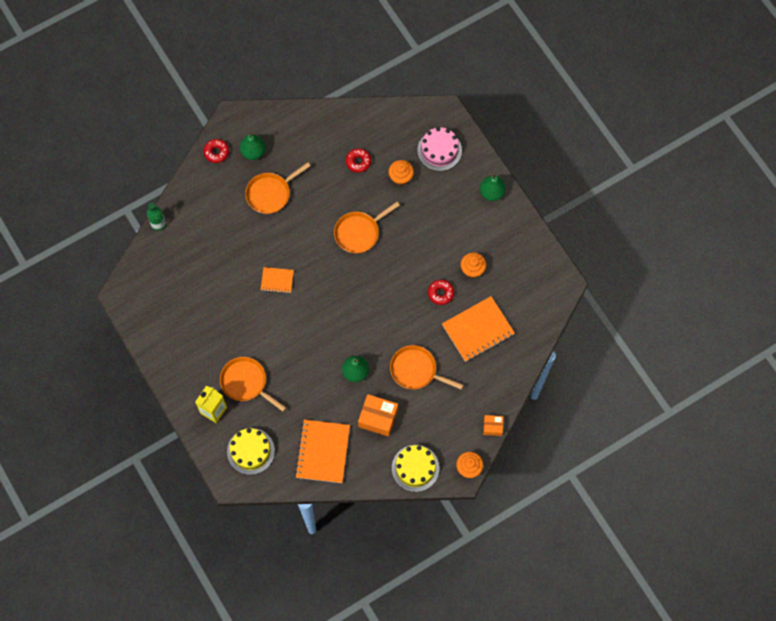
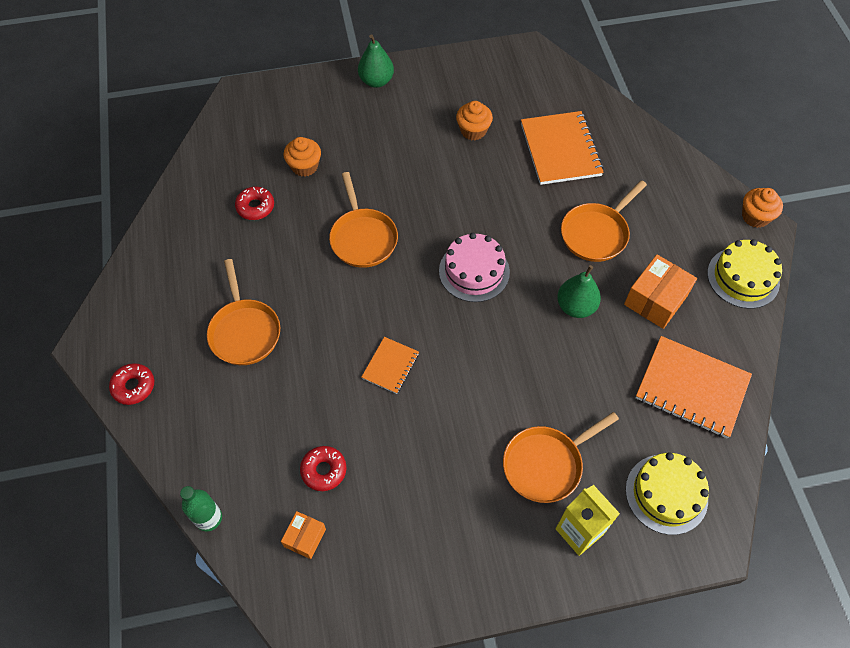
camera: 70 degrees left, 10 degrees down
(253, 152) = (163, 334): green pear -> none
(439, 150) = (289, 115): pink cake -> pink cake (474, 271)
(440, 293) = (493, 173): red donut -> red donut (324, 470)
(492, 427) = (702, 174): orange box -> orange box (305, 538)

